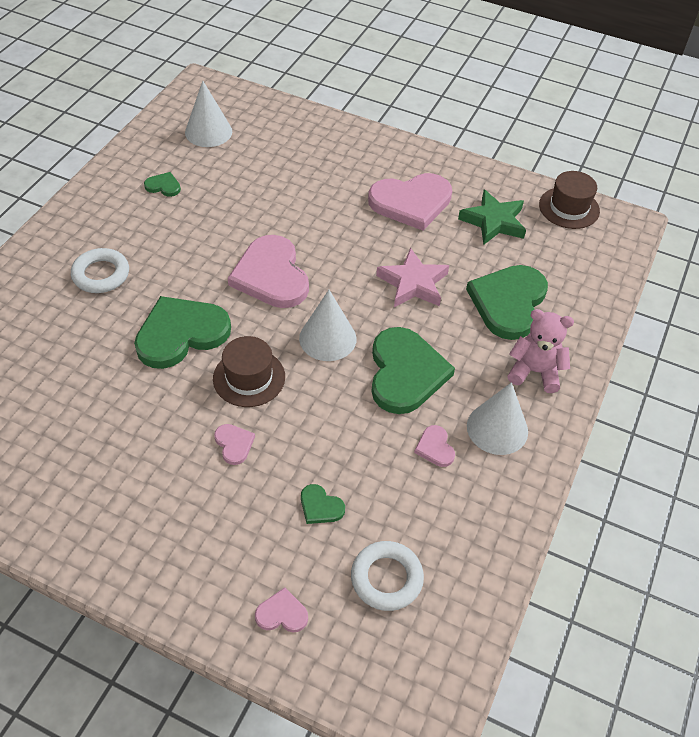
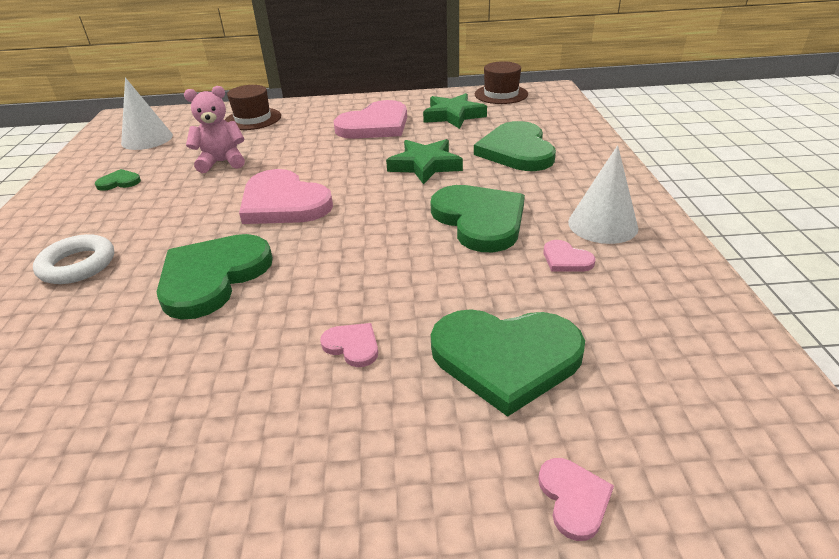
camera: 25 degrees left, 15 degrees down
(249, 378) = (322, 282): brown hat -> brown hat (253, 119)
(282, 613) = (574, 498): pink heart -> pink heart turned 105 degrees clockwise
(320, 506) = (505, 358): green heart -> green heart, size x2.29
(327, 338) = (380, 224): white cone -> none
(386, 578) = (648, 390): white ring -> none
(413, 283) = (425, 165): pink star -> green star
(535, 372) = (587, 180): pink teddy bear -> pink teddy bear (222, 162)

